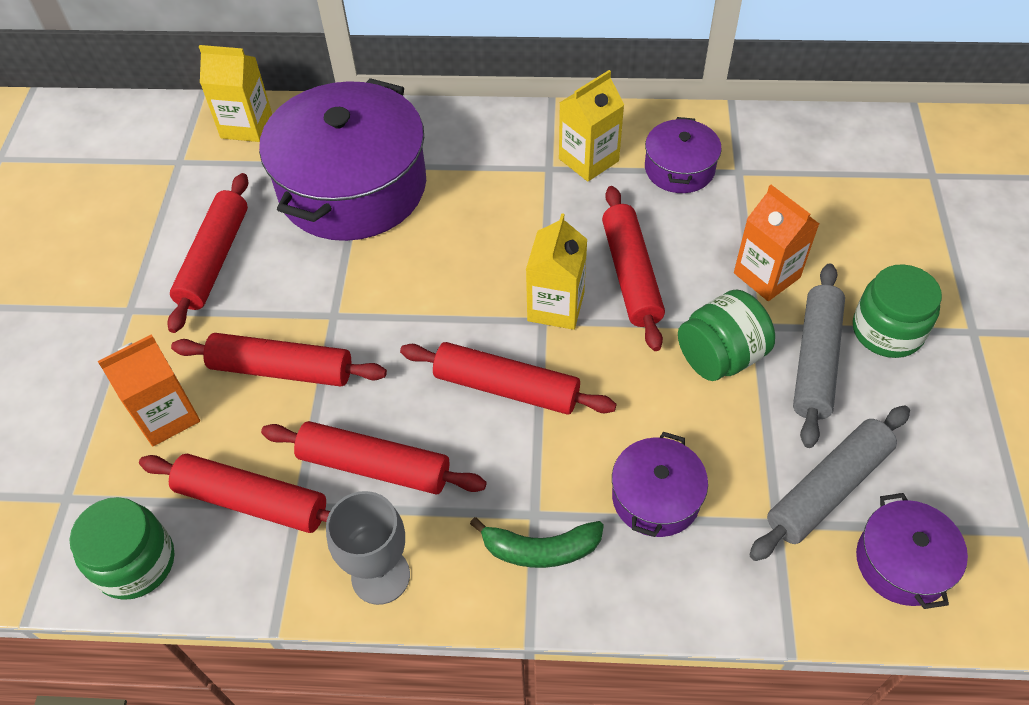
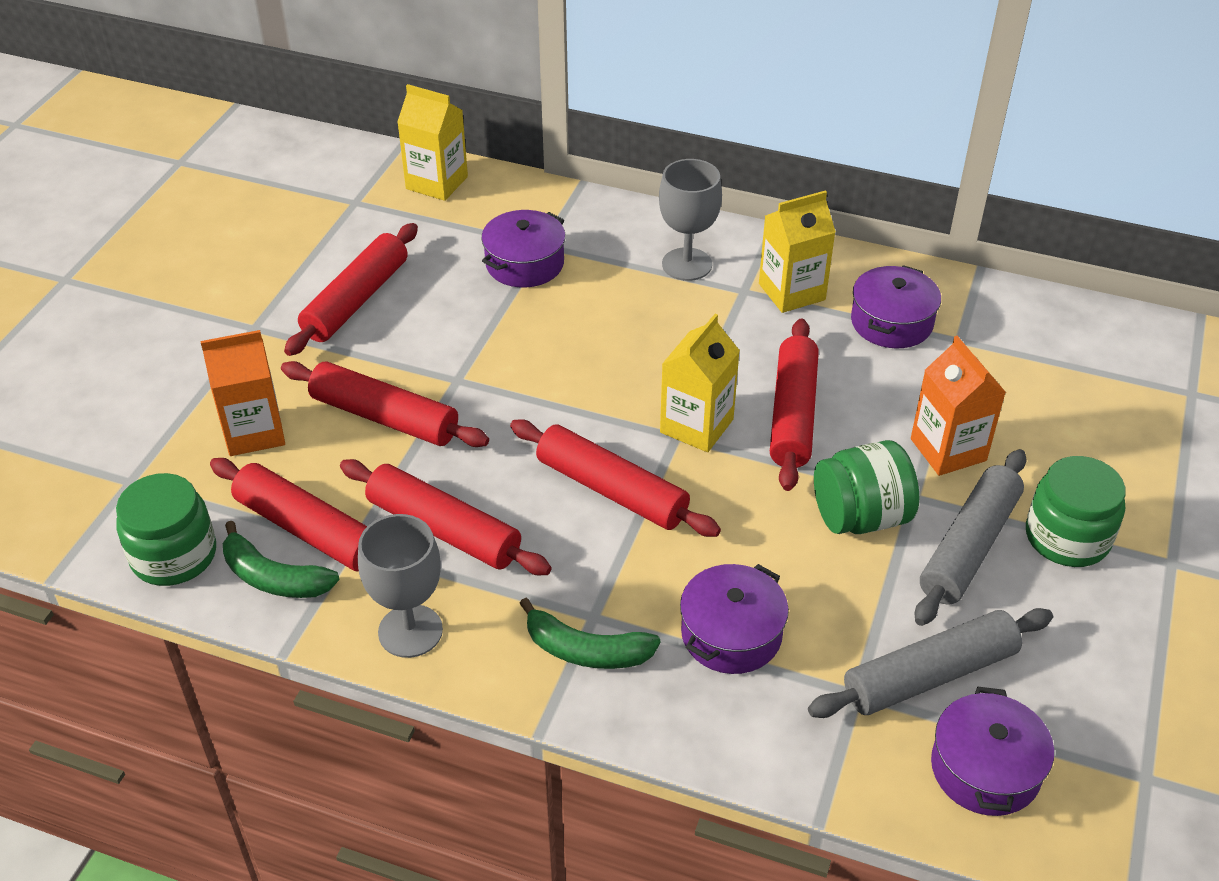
camera: 15 degrees right, 10 degrees down
(237, 558) = (274, 577): none -> green banana
(353, 187) = (525, 263): purple pot -> purple pot, size x0.47
(492, 155) = (687, 264): none -> grey goblet

